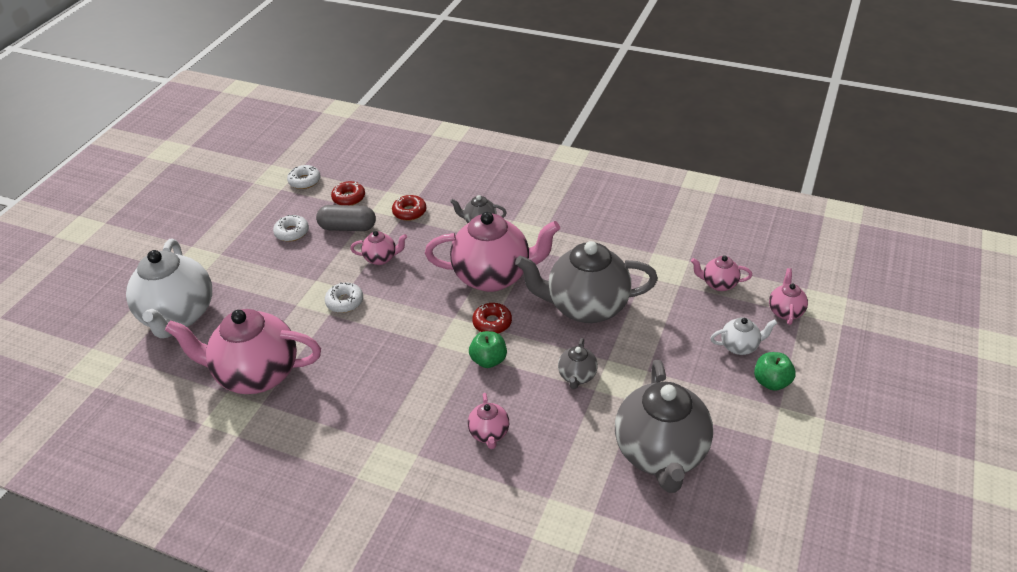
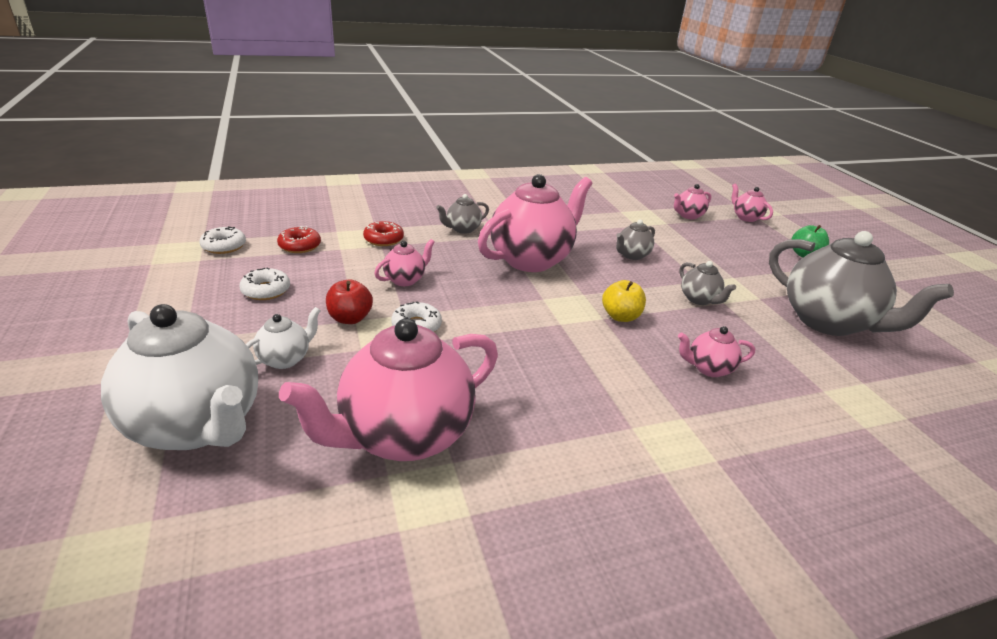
camera: 45 degrees left, 10 degrees down
(314, 277) = (350, 318): none -> red apple
(348, 227) = (332, 268): grey capsule -> none
(488, 360) = (620, 316): green apple -> yellow apple
(489, 433) = (708, 368): pink teapot -> pink teapot turned 135 degrees clockwise
(492, 323) = (580, 290): red donut -> none
(586, 307) = (631, 255): grey teapot -> grey teapot, size x0.45
(740, 346) = (757, 243): white teapot -> white teapot (285, 359)

